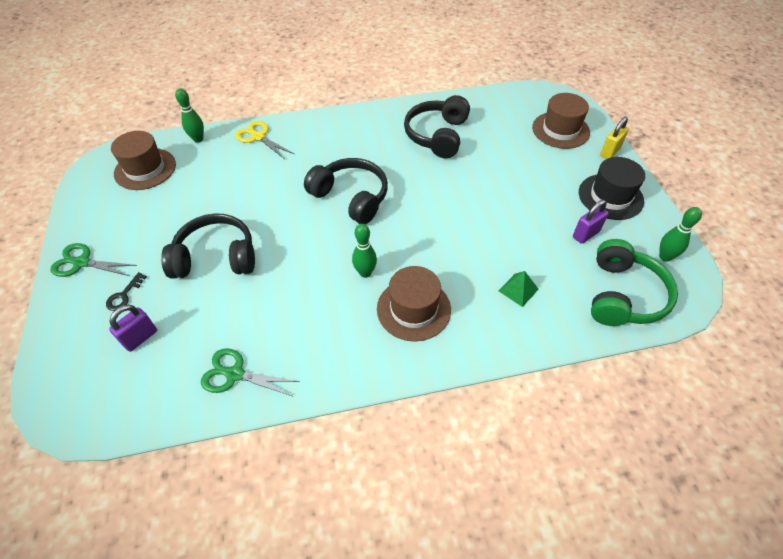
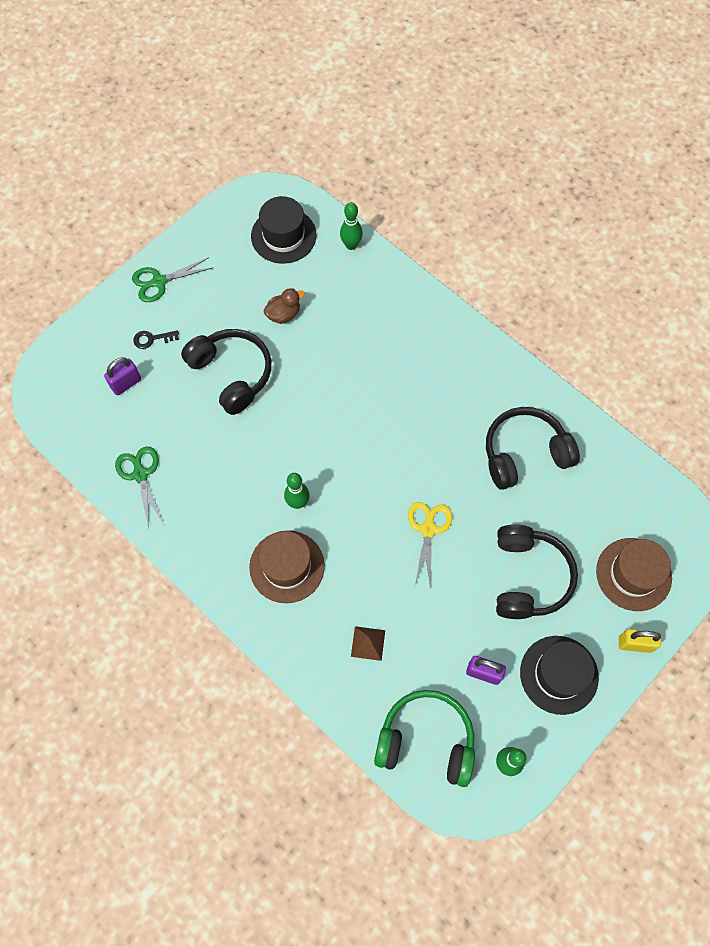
camera: 55 degrees right, 15 degrees up
(82, 262) = (159, 281): green scissors -> green scissors turned 90 degrees counterclockwise
(140, 338) = (126, 384): purple padlock -> purple padlock turned 45 degrees counterclockwise
(145, 169) = (283, 236): brown hat -> black hat
(205, 201) = (283, 314): none -> brown duck
(258, 137) = (393, 293): yellow scissors -> yellow scissors (428, 529)
(351, 197) = (376, 431): black headphones -> black headphones (528, 577)
(518, 290) = (368, 643): green pyramid -> brown pyramid
(623, 295) = (426, 741): green headphones -> green headphones turned 150 degrees counterclockwise

